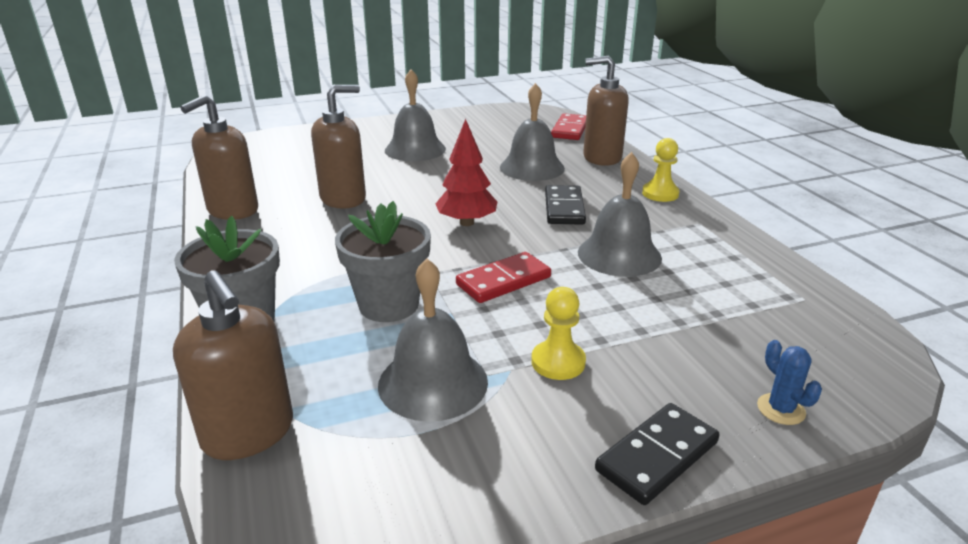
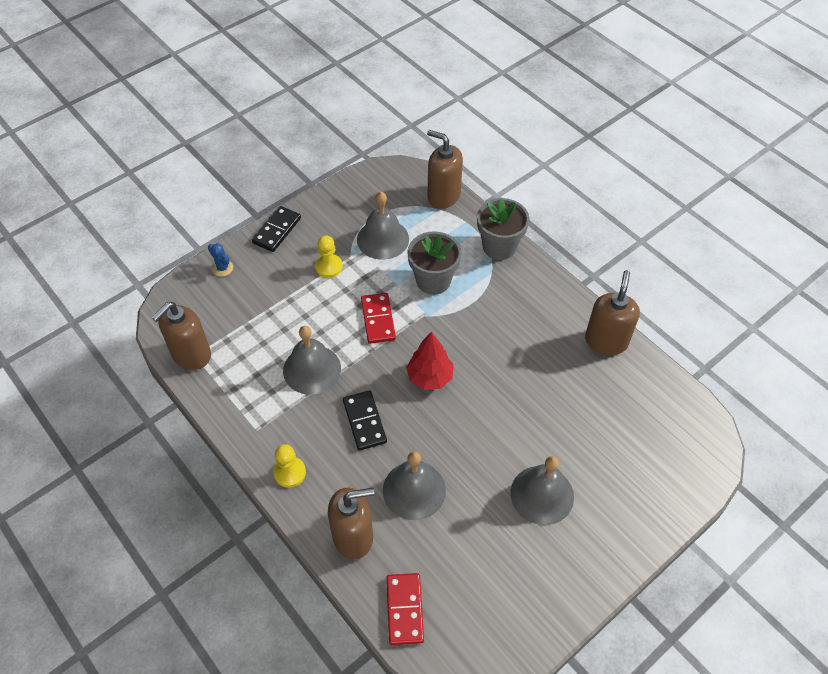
camera: 160 degrees right, 25 degrees up
(343, 199) = (540, 382): brown soap dispenser -> brown soap dispenser (191, 355)
(503, 281) = (378, 319): red domino -> red domino turned 45 degrees counterclockwise

